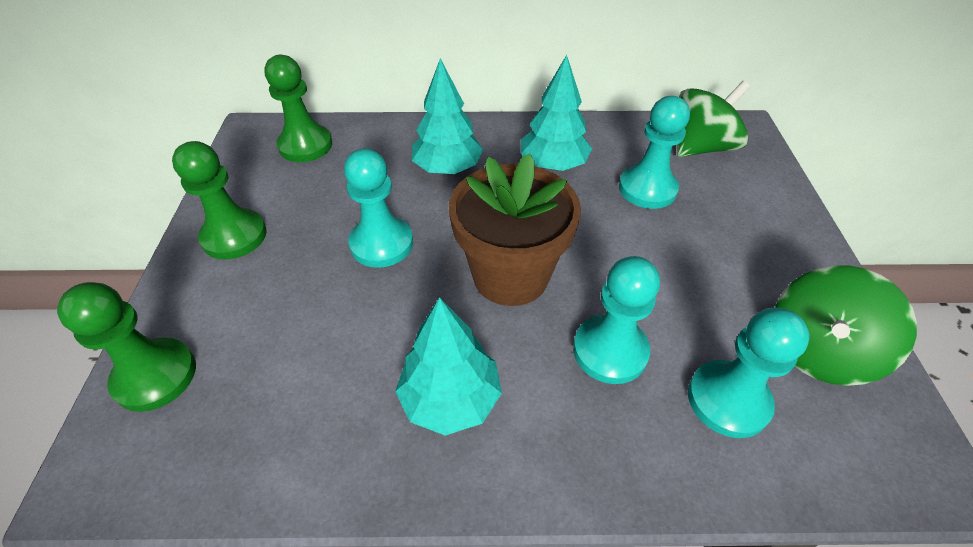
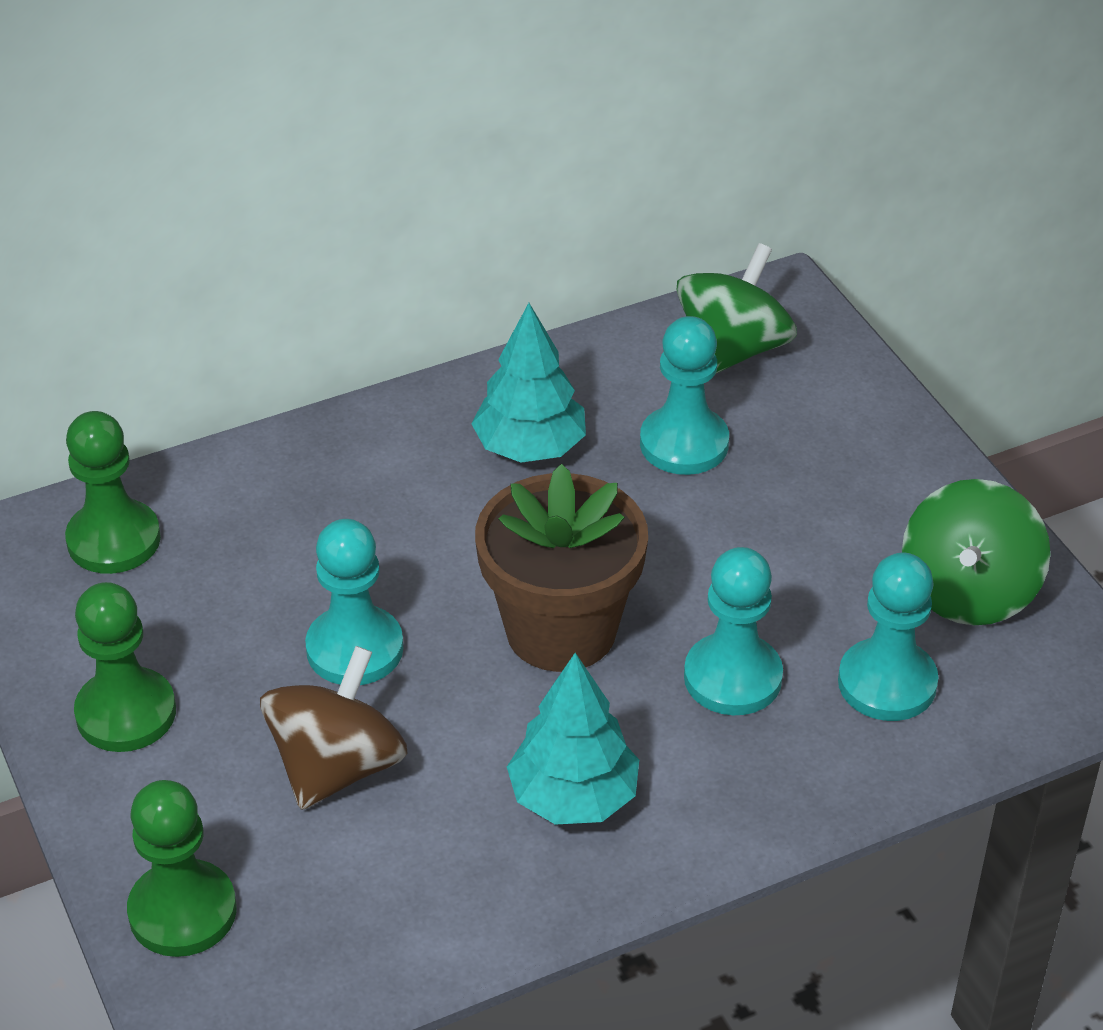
camera: 25 degrees left, 5 degrees down
(318, 314) = (337, 767): none -> brown spinning top
(447, 168) = (373, 505): turquoise tree -> none

